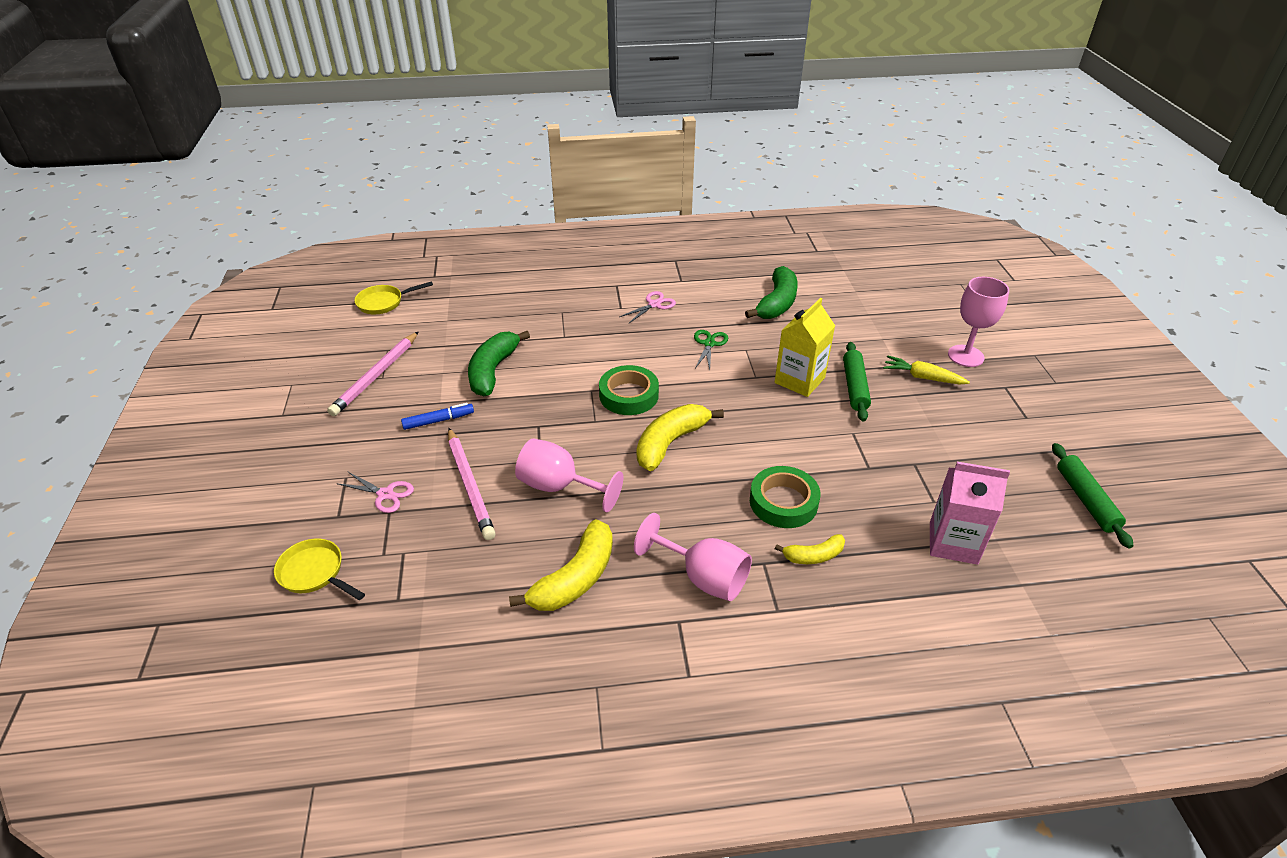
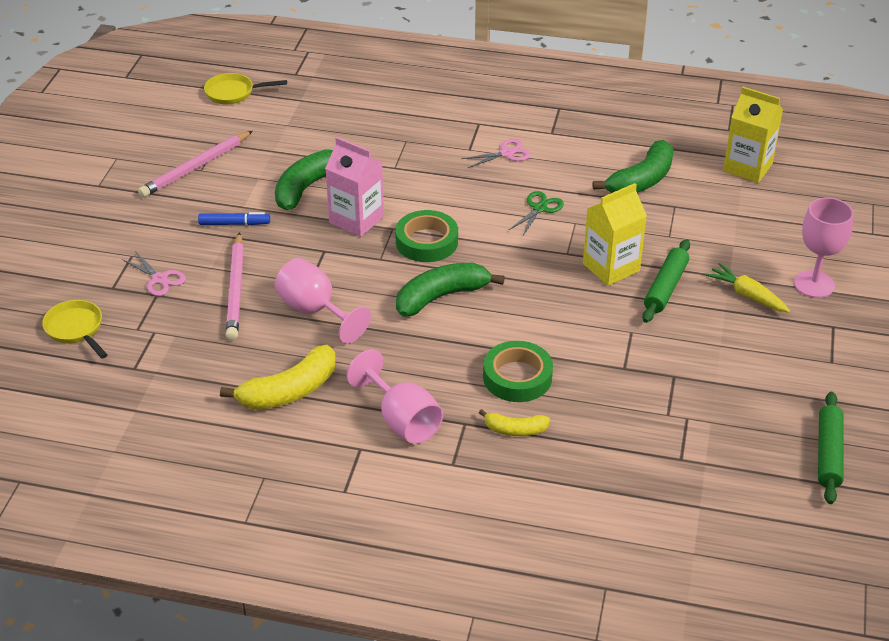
camera: 20 degrees right, 0 degrees up
(670, 443) = (441, 297): yellow banana -> green banana
(850, 276) = (747, 167): none -> yellow carton
(953, 543) = (659, 454): pink carton -> pink carton (356, 220)

